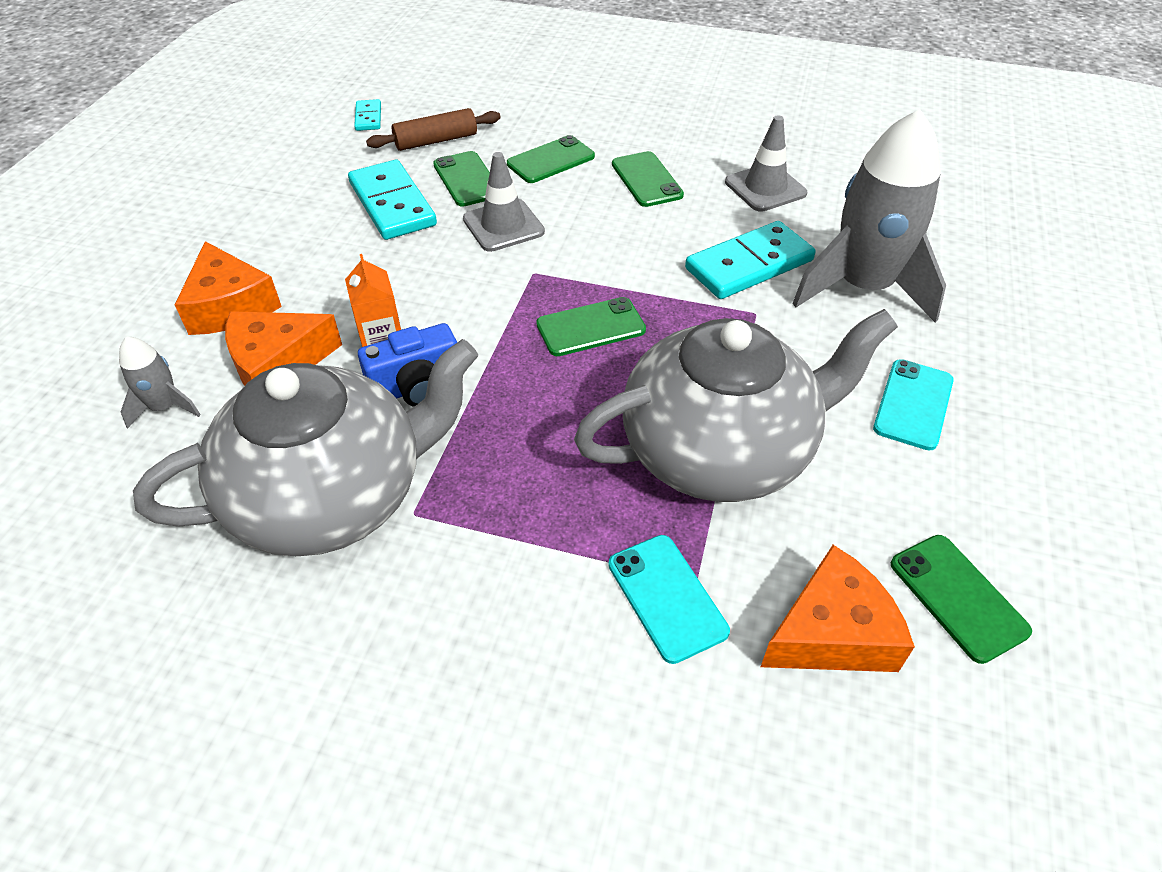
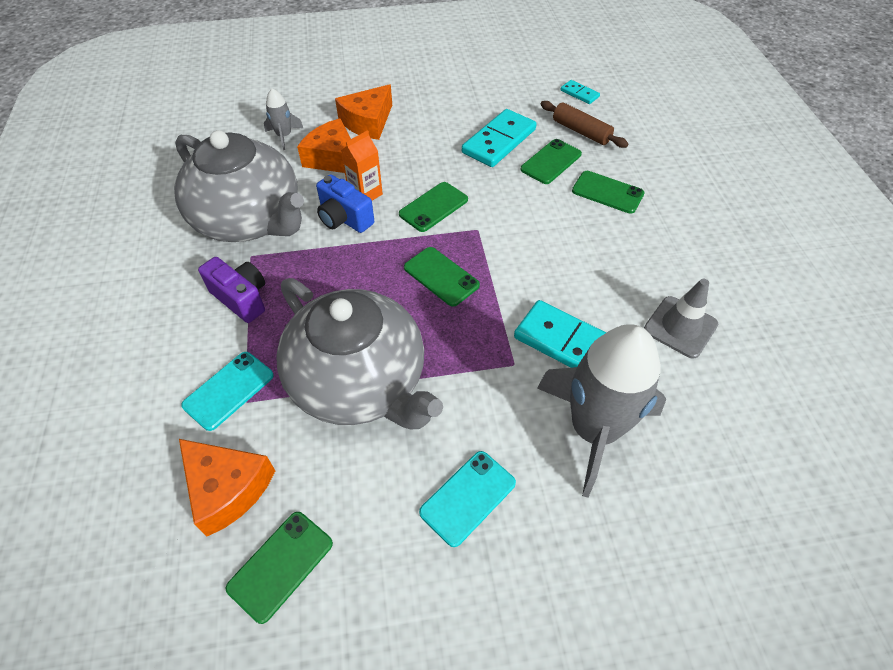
camera: 65 degrees right, 5 degrees up
(368, 117) = (579, 94): turquoise domino -> turquoise domino turned 75 degrees clockwise
(496, 544) = (241, 298): none -> purple camera
(503, 225) = (515, 197): grey traffic cone -> none
(646, 180) = (628, 251): green phone -> green phone (433, 207)
(913, 404) = (468, 497): turquoise phone -> turquoise phone turned 45 degrees counterclockwise

